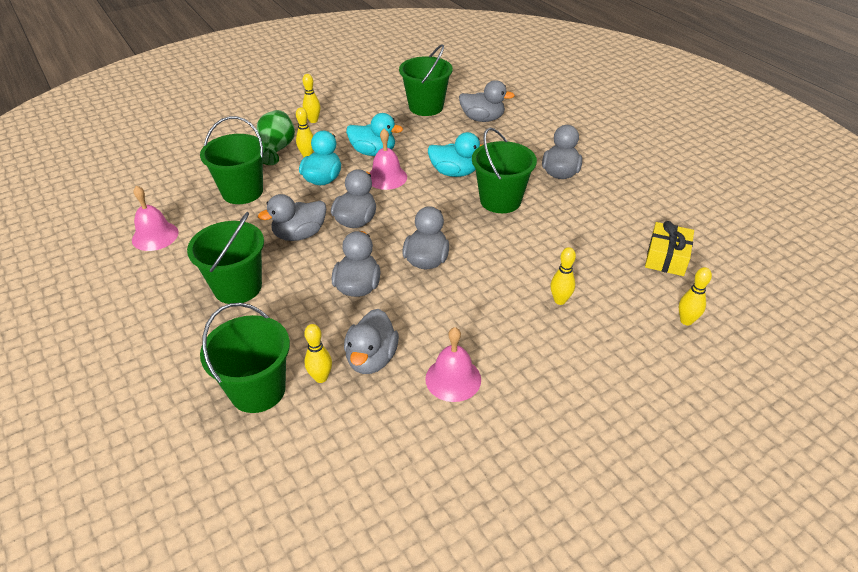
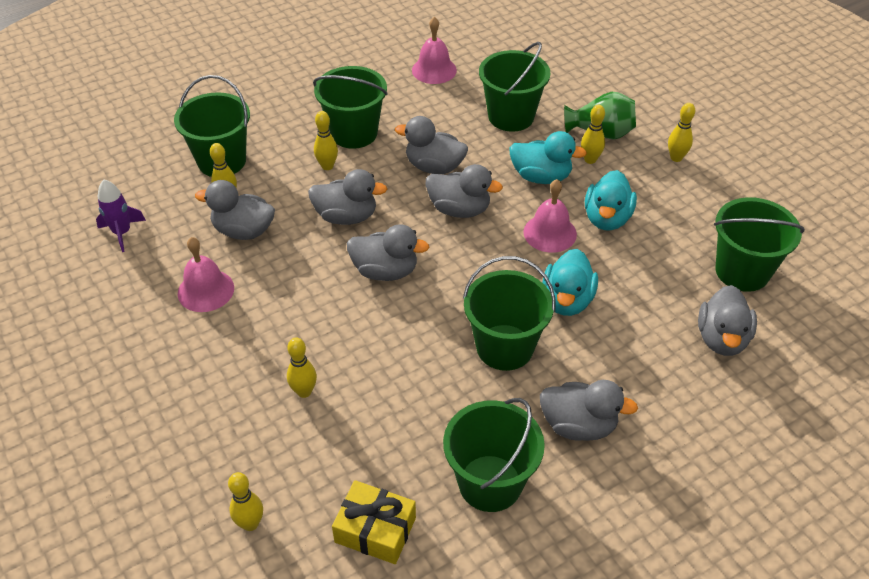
camera: 90 degrees right, 5 degrees up
(284, 303) = (327, 166): none -> yellow bowling pin
(299, 234) = (434, 167): grey duck -> grey duck turned 45 degrees counterclockwise
(367, 469) = (122, 233): none -> purple rocket
(614, 208) = (490, 483): none -> green bucket

